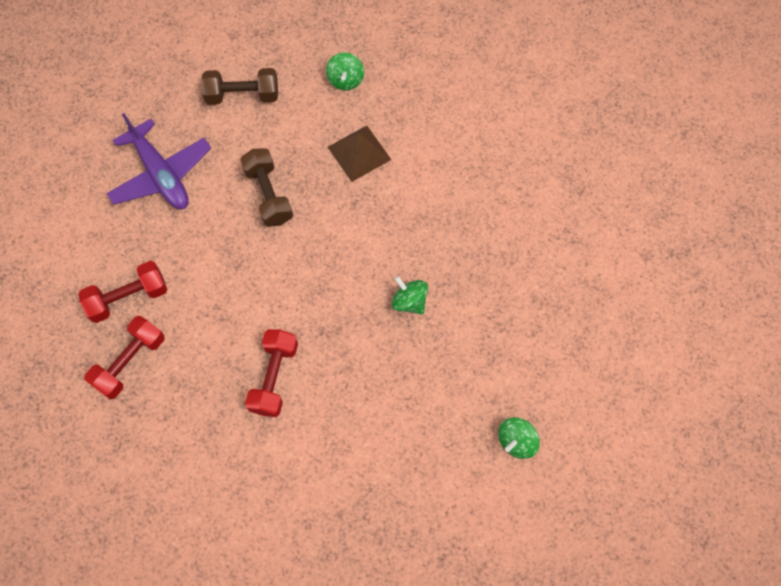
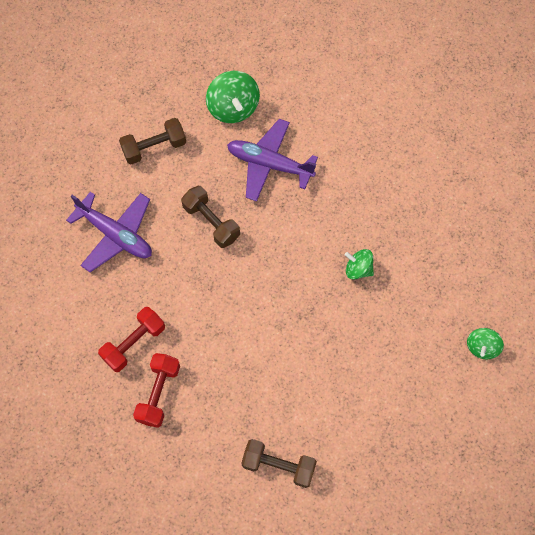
camera: 20 degrees left, 0 degrees up
(225, 492) = (278, 465): none -> brown dumbbell
(274, 377) = (278, 365): red dumbbell -> none
(345, 80) = (233, 108): green spinning top -> green spinning top, size x1.66
(359, 153) = (269, 164): brown pyramid -> purple plane

